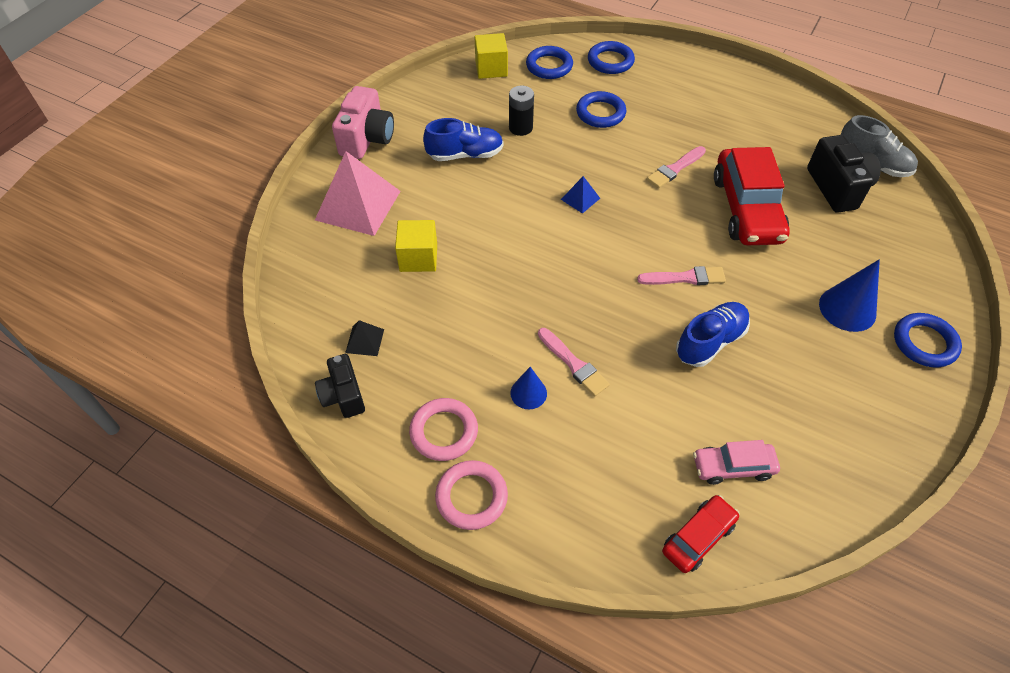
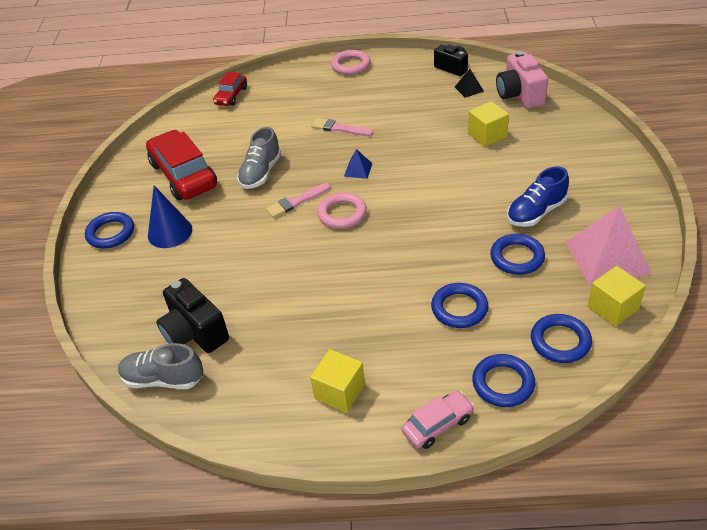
camera: 155 degrees right, 10 degrees down
(358, 205) = (567, 144): pink pyramid -> pink pyramid (607, 257)
(367, 139) = (627, 188): pink camera -> pink camera (519, 95)
(444, 432) = (386, 77): pink ring -> pink ring (342, 214)
(520, 128) = (517, 257): black battery -> blue ring
(528, 393) = (355, 107): blue cone -> none
(580, 198) = (412, 221): blue pyramid -> blue pyramid (358, 169)
(675, 169) = (352, 283): pink brush -> none
(710, 342) = (261, 173): blue shoe -> grey shoe
(729, 100) = (340, 392): none -> yellow cube
(733, 467) = (223, 125): pink car -> pink car (437, 425)
(746, 209) = (271, 274): red car -> red car (183, 175)

